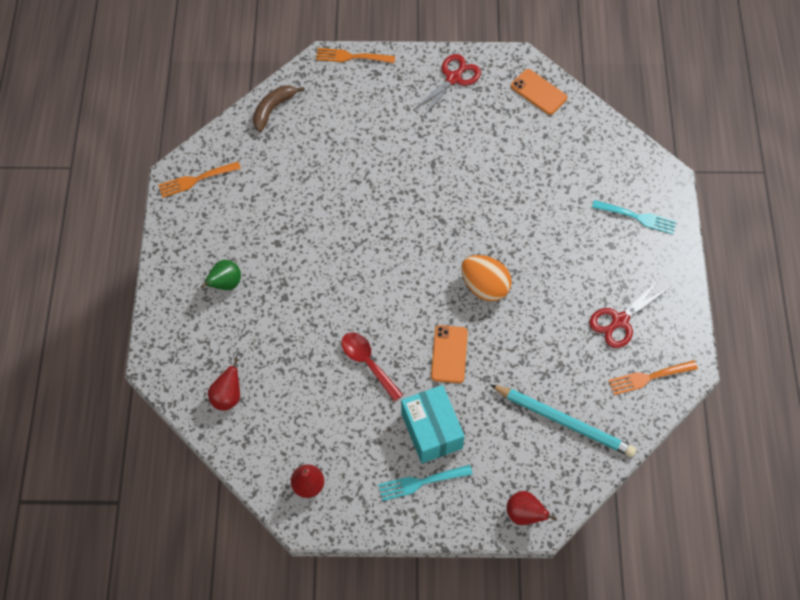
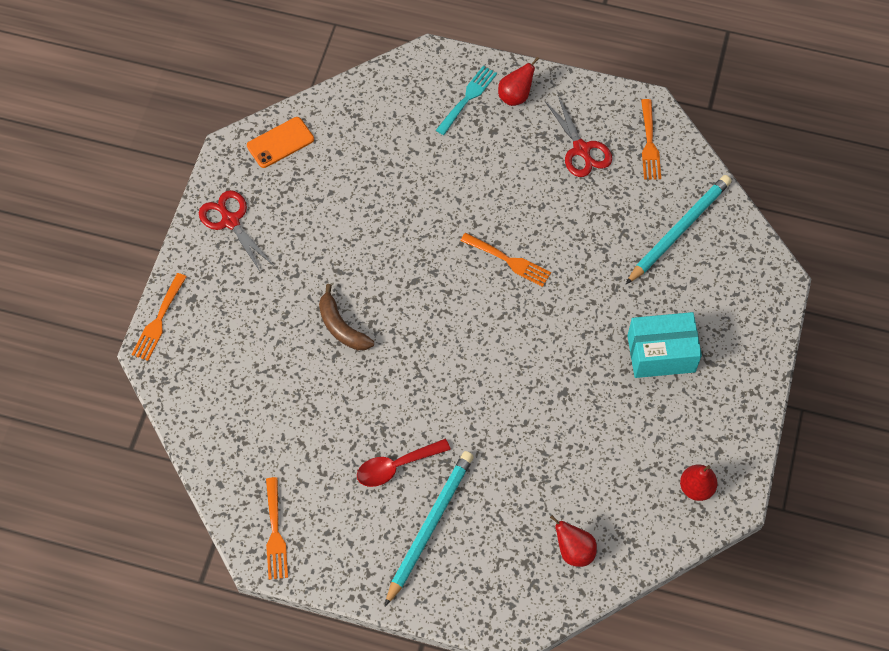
camera: 75 degrees left, 0 degrees up
(225, 284) = (429, 526): green pear -> turquoise pencil
(273, 109) = (203, 424): brown banana -> brown banana (341, 327)
(367, 363) = (568, 397): red spoon -> red spoon (396, 466)
(421, 482) = (715, 377): turquoise fork -> none
(449, 354) = (578, 315): orange phone -> none
(484, 286) = (508, 260): orange egg -> orange fork
(524, 514) = (768, 292): red pear -> red pear (515, 96)

